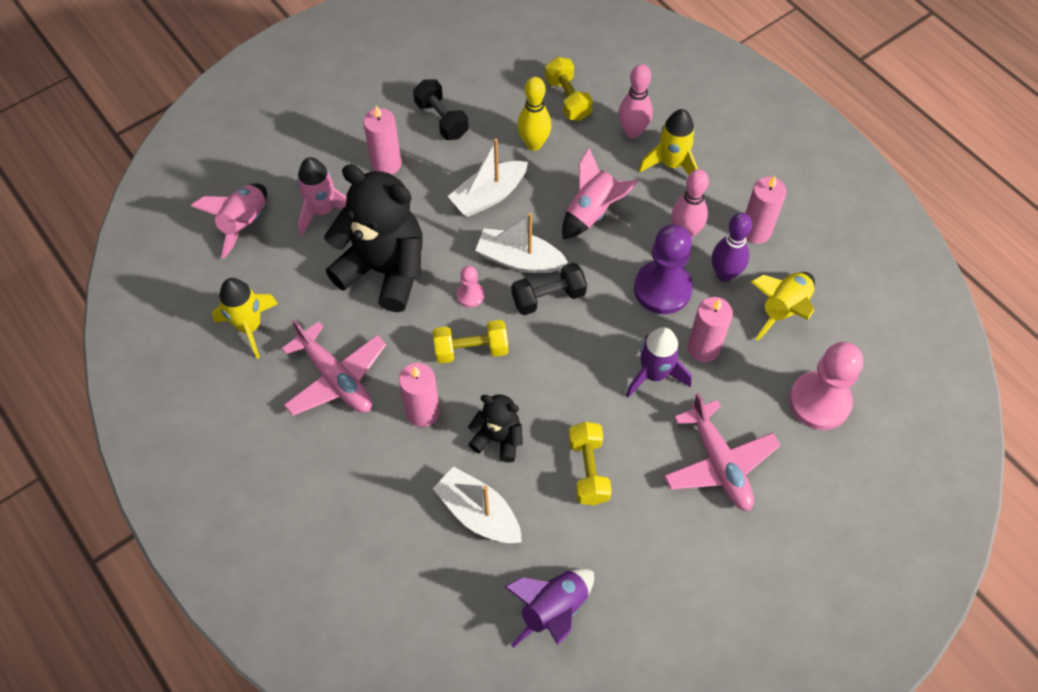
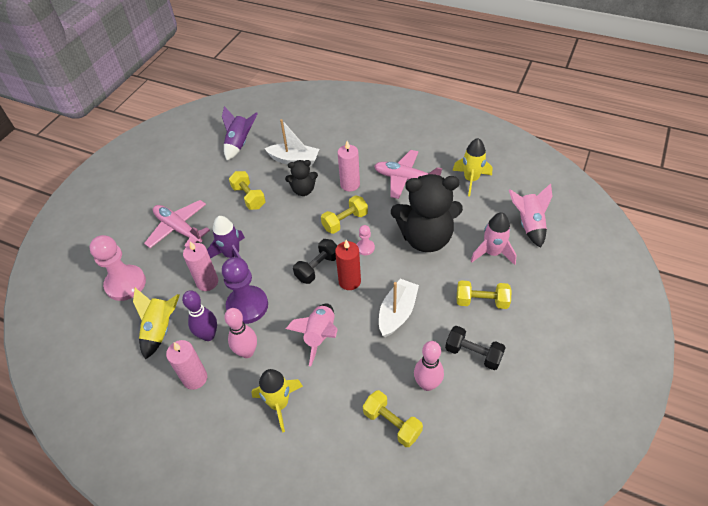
camera: 155 degrees right, 10 degrees down
(386, 164) = (481, 301): pink candle -> yellow dumbbell
(519, 259) = (349, 281): white boat -> red candle
(533, 144) = (393, 368): yellow bowling pin -> none
(632, 132) = (323, 419): pink bowling pin -> pink bowling pin (427, 384)

